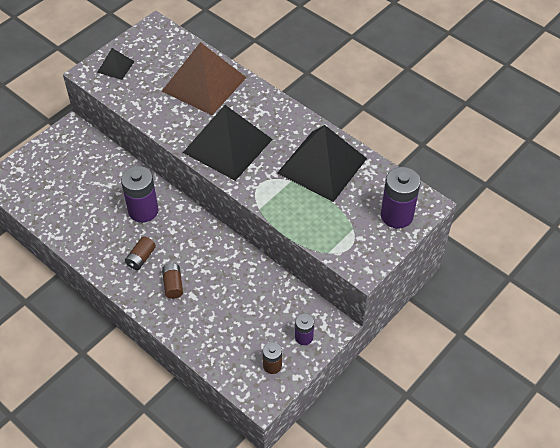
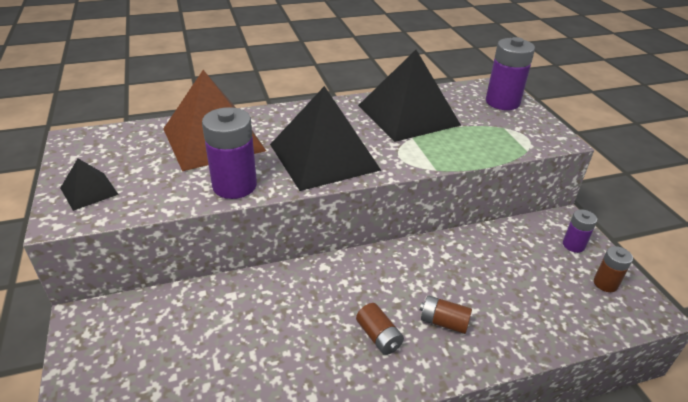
camera: 60 degrees left, 15 degrees down
(143, 211) = (302, 302): purple battery -> purple battery (234, 186)

